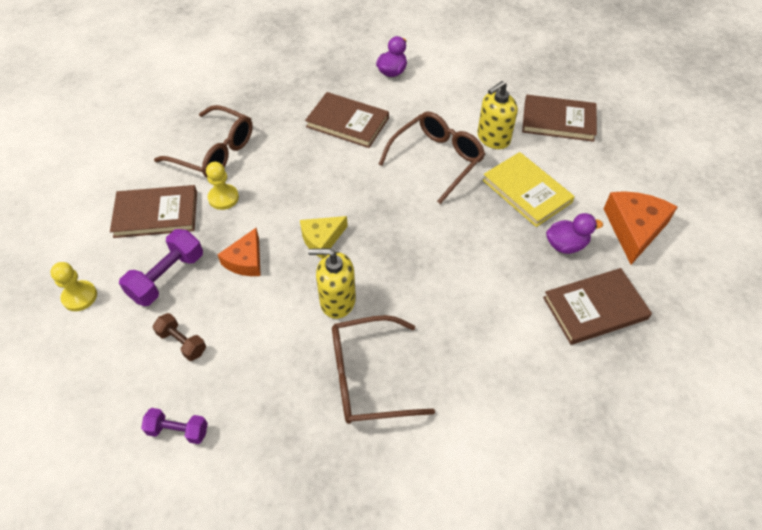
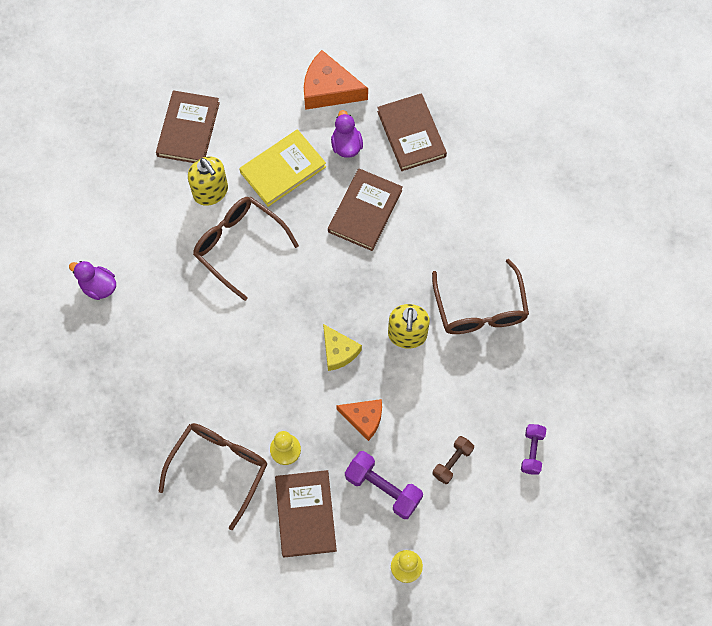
camera: 90 degrees left, 15 degrees up
(347, 122) = (180, 332): brown book -> brown book (365, 211)

